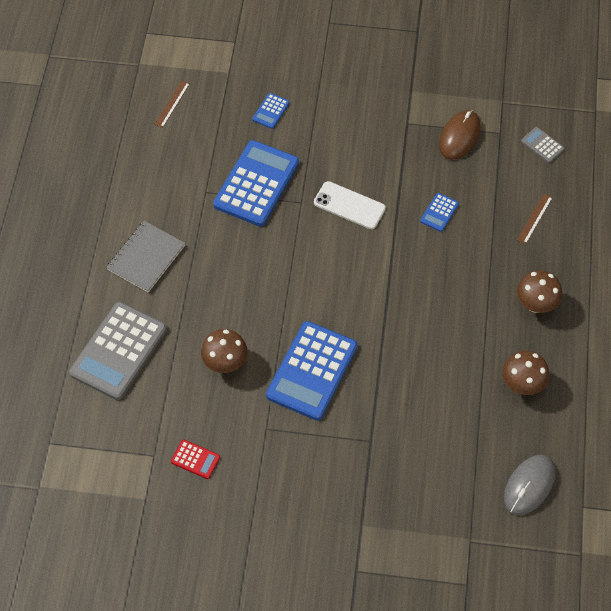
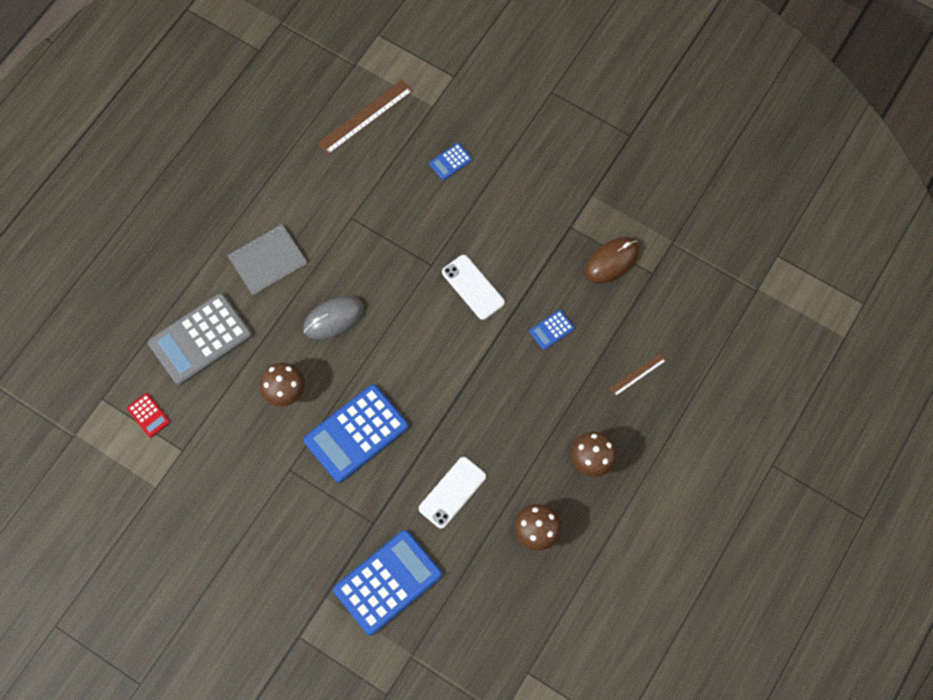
camera: 25 degrees right, 10 degrees up
(172, 104) = (365, 117): brown ruler -> brown ruler, size x1.83
(195, 459) = (215, 470): red calculator -> red calculator (148, 415)
(256, 184) = (400, 229): blue calculator -> blue calculator (388, 582)
(428, 384) = (452, 492): none -> white phone
(529, 485) = (490, 630): grey mouse -> grey mouse (333, 318)
(542, 145) = (686, 303): grey calculator -> none

